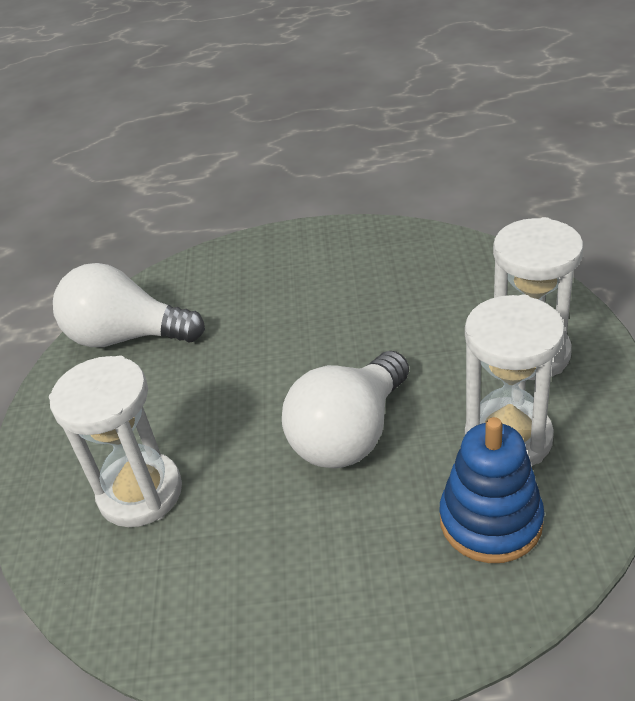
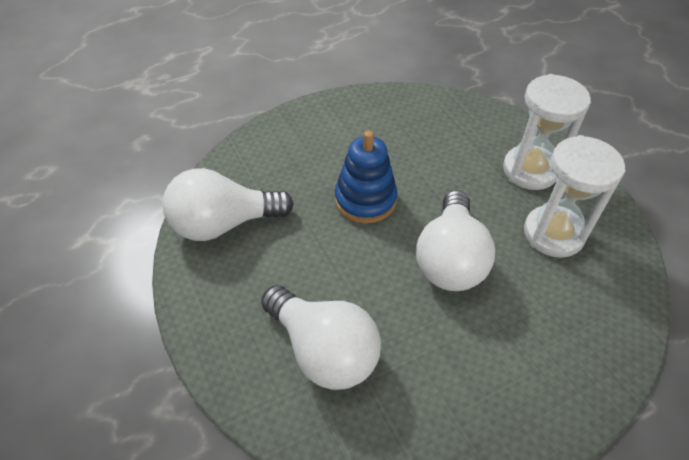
camera: 30 degrees left, 10 degrees up
(140, 493) = (323, 350): white hourglass -> white light bulb
(490, 521) = (578, 295): blue stacking toy -> blue stacking toy (365, 200)

